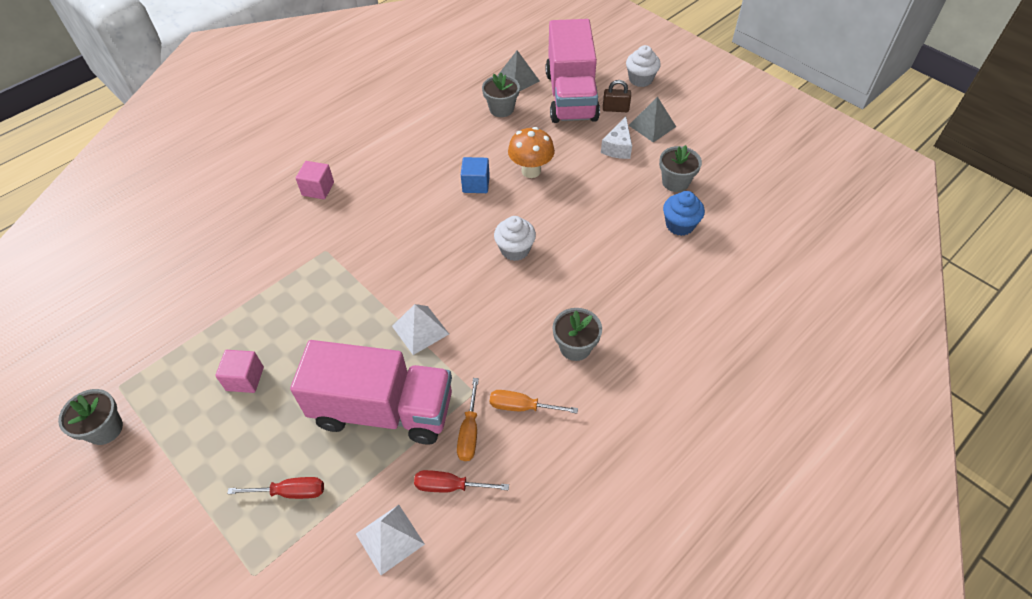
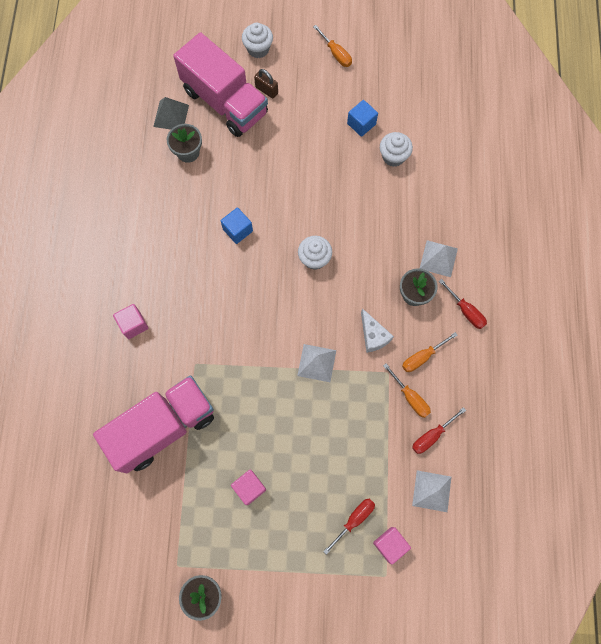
camera: 45 degrees left, 20 degrees up
(292, 549) = (390, 544): none -> pink cube
(383, 410) = (351, 429): pink truck -> pink truck (163, 427)
(531, 171) = (262, 189): orange mushroom -> none
(612, 402) = (465, 311): none -> red screwdriver
(615, 109) = (266, 90): brown padlock -> brown padlock turned 75 degrees clockwise
(618, 147) = (299, 123): white cheese -> white cheese (373, 336)
(634, 336) = (438, 258): none -> white pyramid
(652, 126) = (304, 87): grey pyramid -> none
(675, 182) = (361, 124): grey flower pot -> blue cube
(679, 225) = (393, 156): blue cupcake -> white cupcake
(708, 120) = (335, 53): none -> orange screwdriver

